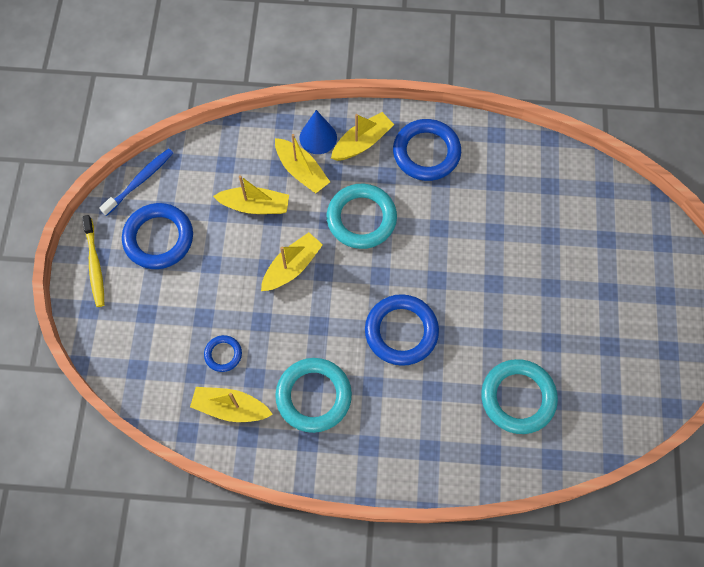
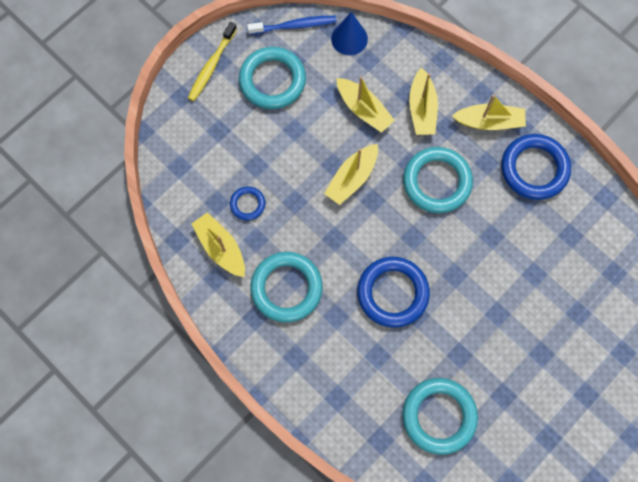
camera: 40 degrees right, 5 degrees up
(159, 238) = (272, 80): blue ring -> turquoise ring
(292, 267) = (352, 178): yellow boat -> yellow boat turned 135 degrees clockwise
(318, 137) = (457, 92): blue cone -> blue cone (349, 38)

